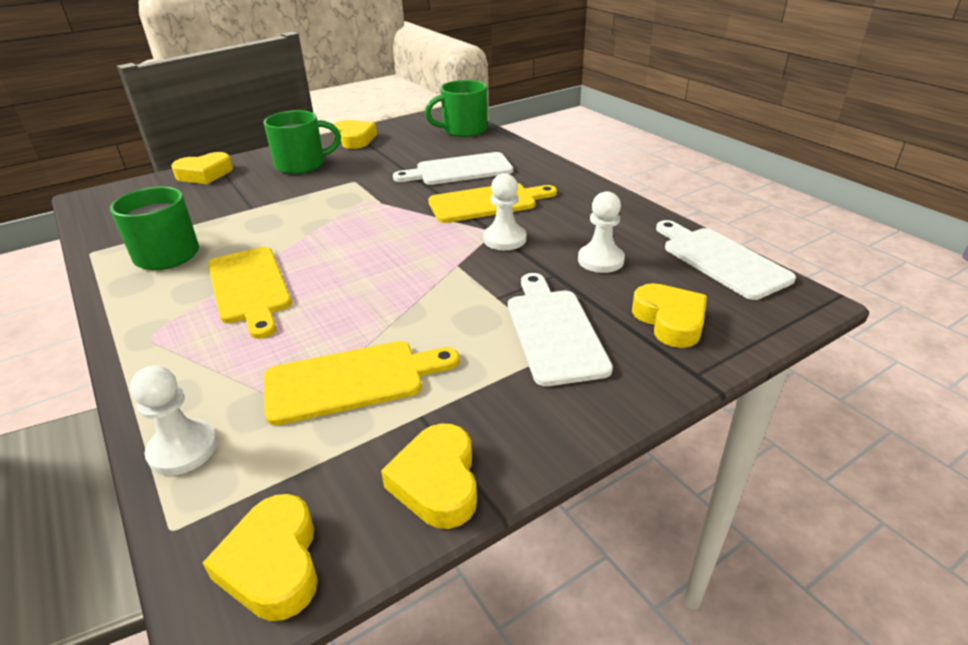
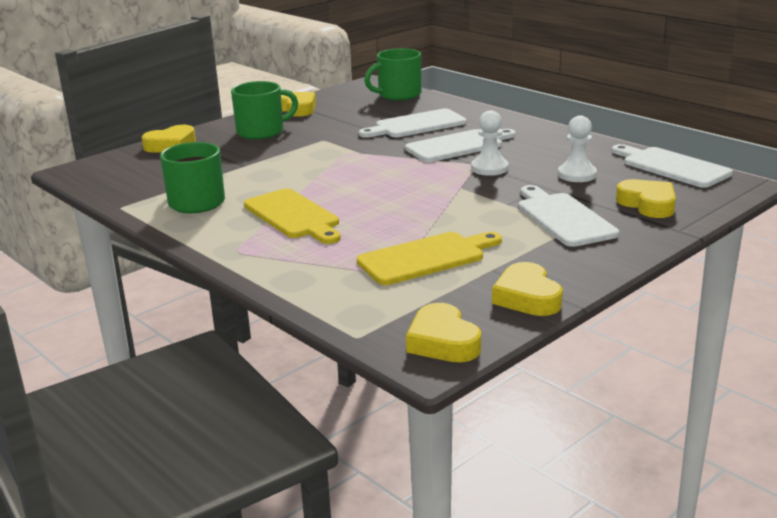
camera: 10 degrees left, 10 degrees down
(183, 449) = (328, 303): white pawn -> none
(487, 203) = (458, 146): yellow cutting board -> white cutting board

